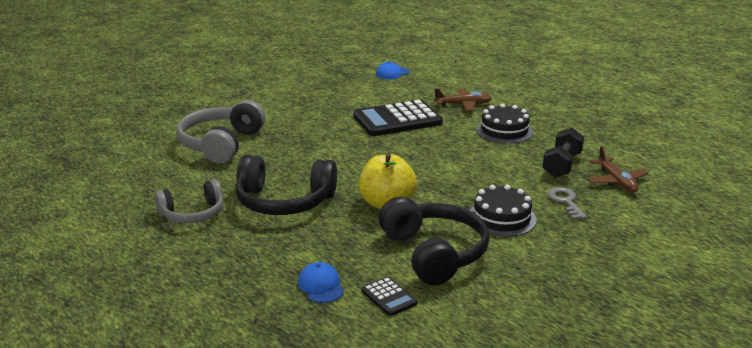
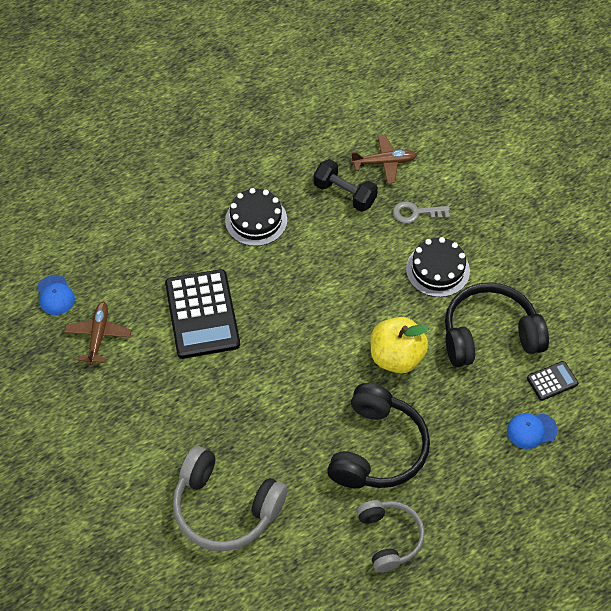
camera: 80 degrees left, 30 degrees up
(463, 105) = (177, 241): brown plane -> brown plane (98, 335)

